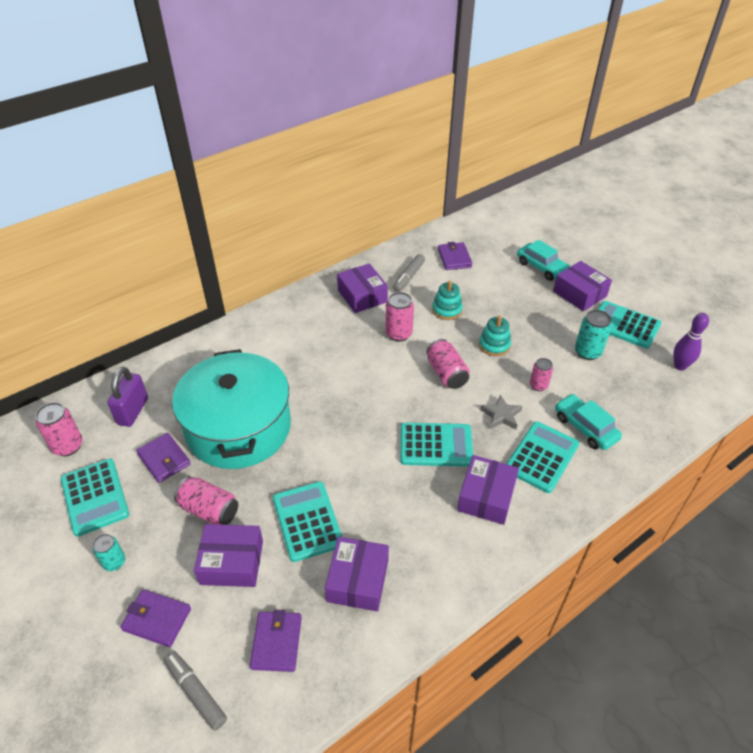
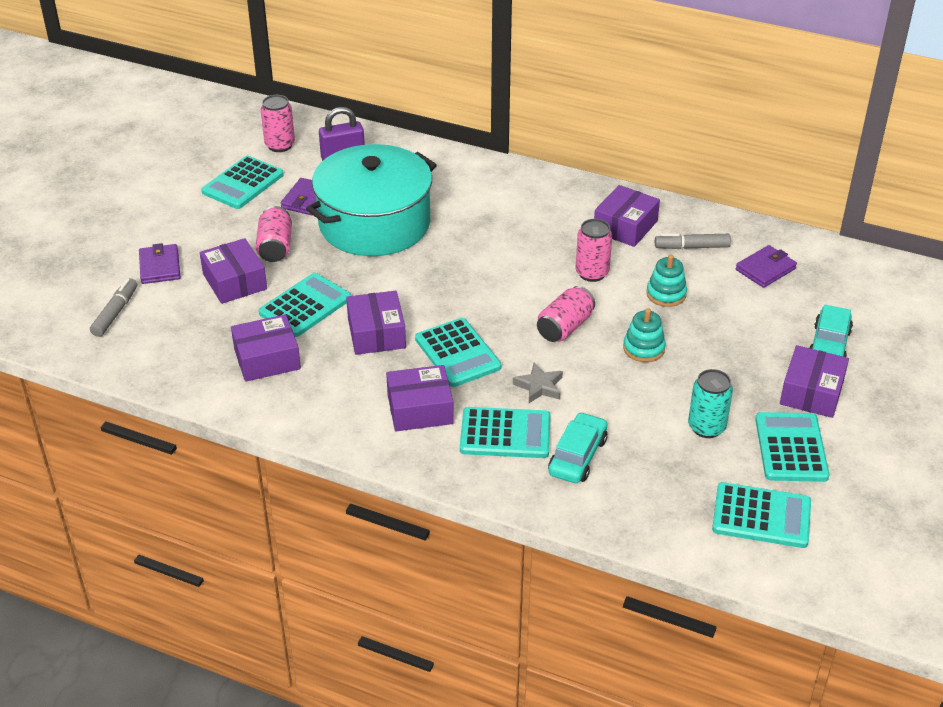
camera: 60 degrees right, 5 degrees down
(114, 562) = (192, 222): turquoise can -> none
(276, 642) = (180, 336): purple wallet -> none
(378, 486) = (376, 333): none -> purple box
(538, 385) = (610, 402): pink can -> none
(680, 366) = (761, 516): purple bowling pin -> turquoise calculator

